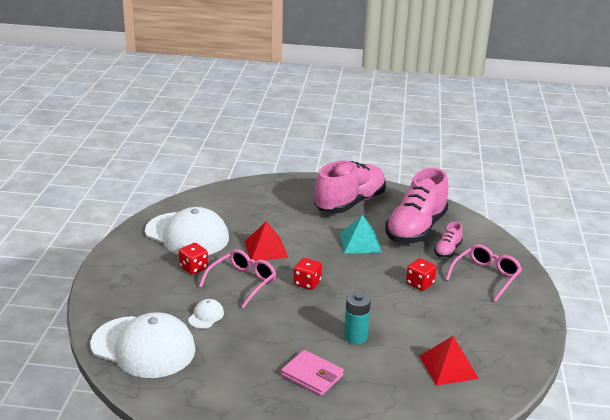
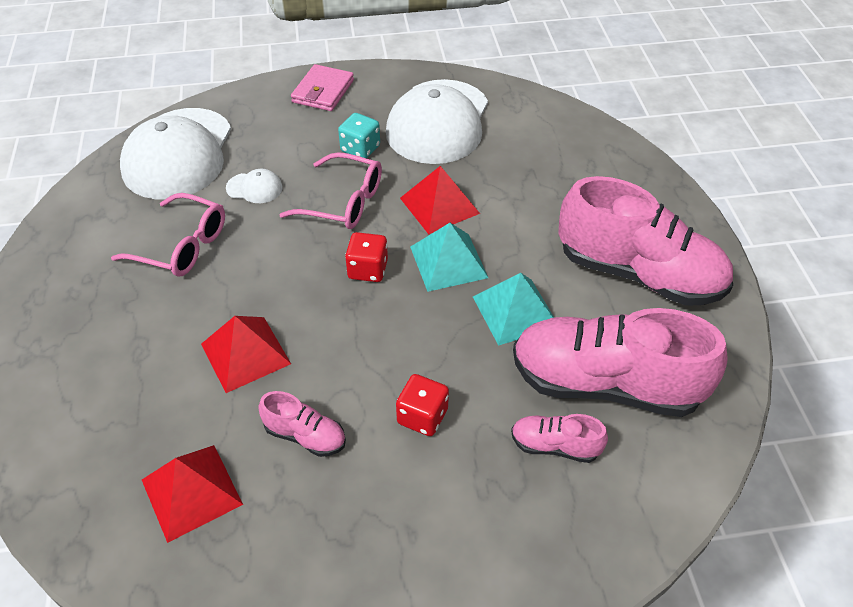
camera: 75 degrees right, 20 degrees up
(193, 268) = (360, 149): red dice -> turquoise dice
(312, 375) = (145, 321): pink wallet -> pink wallet (323, 91)
(314, 255) = (448, 262): none -> turquoise pyramid
(355, 337) = (245, 353): turquoise battery -> red pyramid
(421, 323) = (305, 436): none -> pink shoe
(486, 277) = (489, 524): pink glasses -> pink glasses (182, 246)

